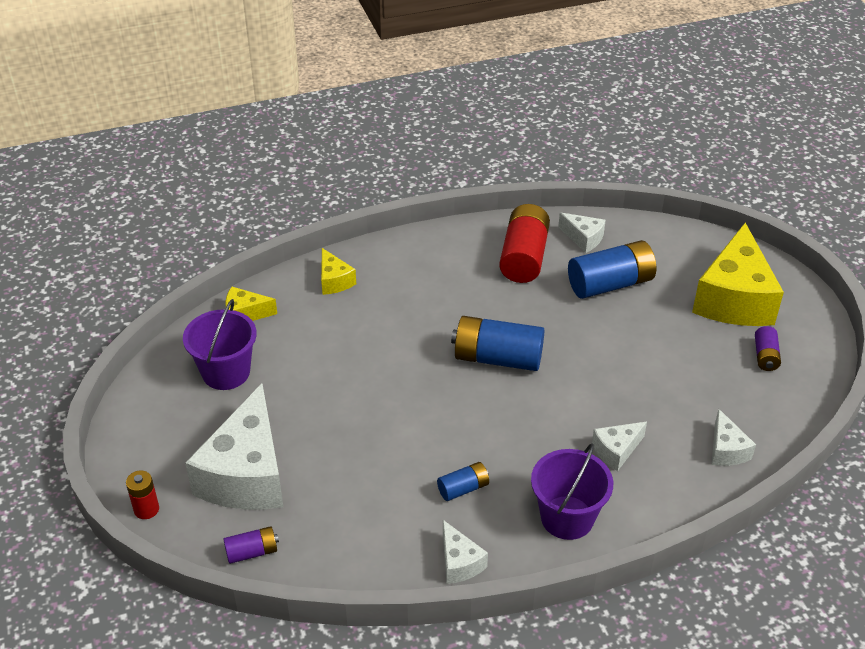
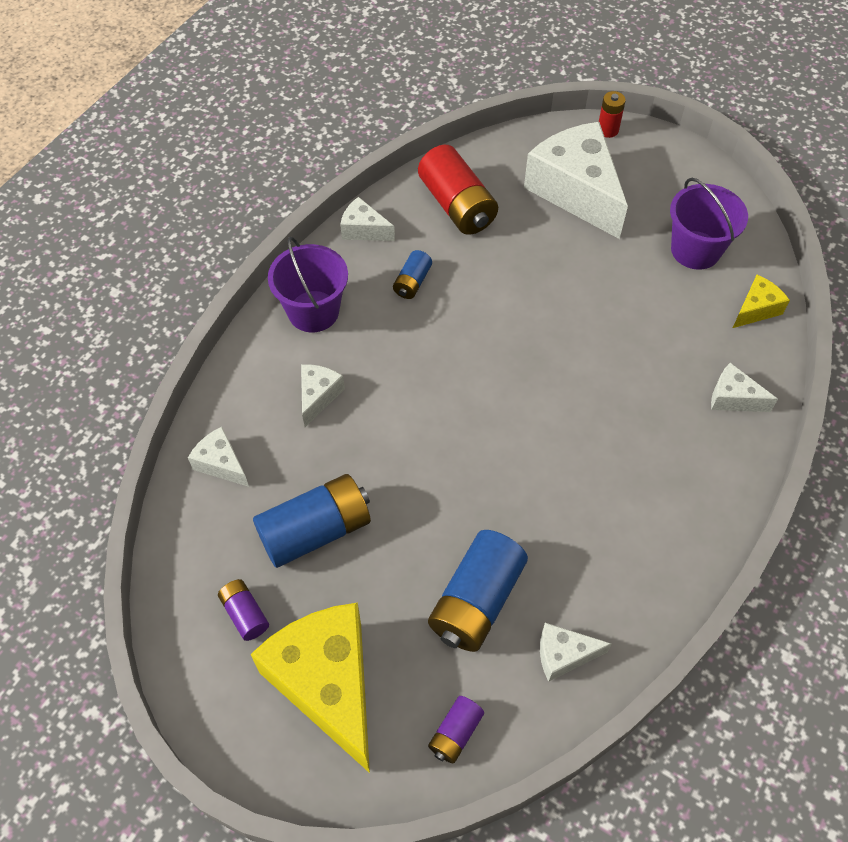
camera: 140 degrees right, 15 degrees up
(252, 552) = (507, 150): purple battery -> purple battery (455, 733)
(334, 281) = (733, 398): yellow cheese -> white cheese
(497, 358) = (500, 419): blue battery -> blue battery (315, 530)
(524, 257) = (598, 571): red battery -> red battery (457, 205)

